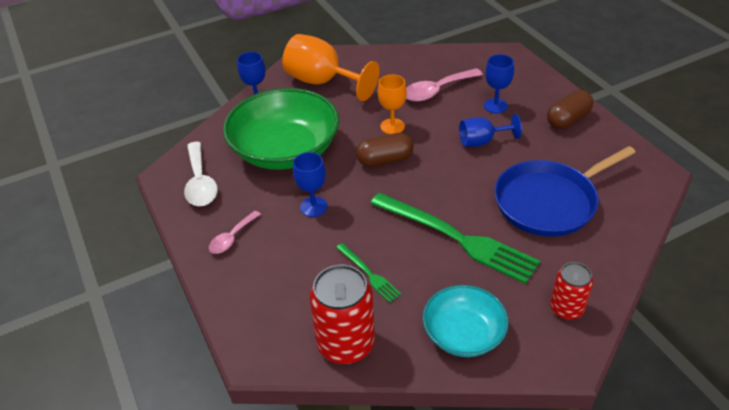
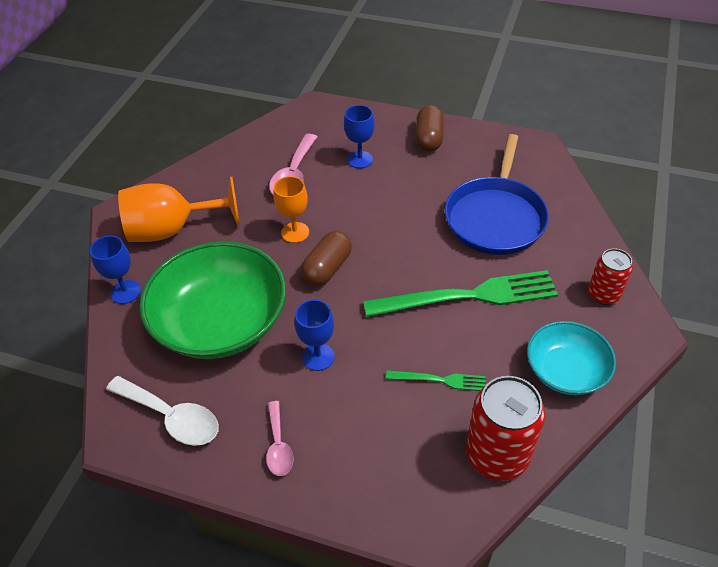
camera: 45 degrees left, 5 degrees up
(482, 141) = (387, 199): blue goblet -> none

